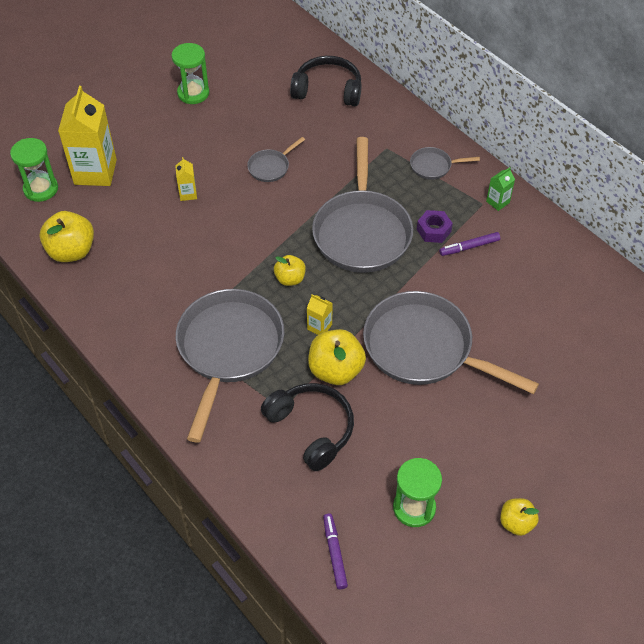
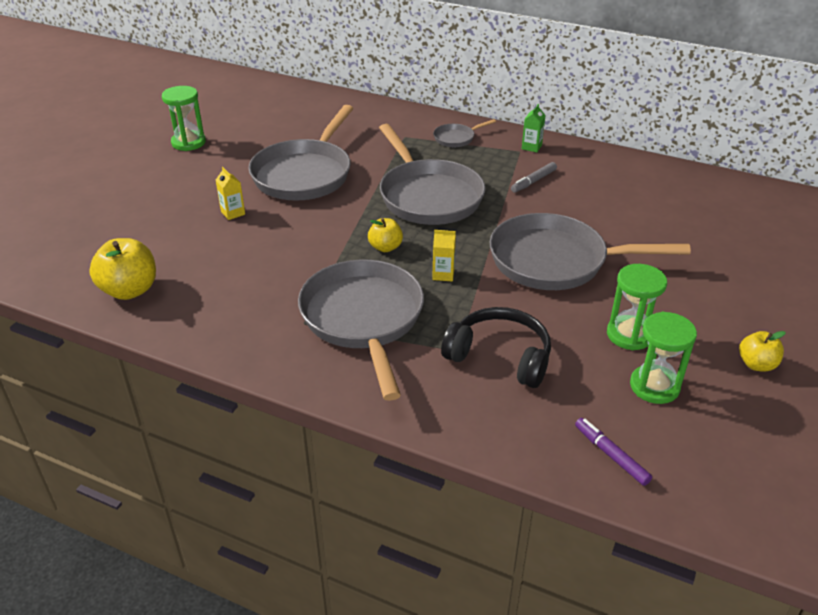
camera: 25 degrees left, 15 degrees down
(41, 189) = (62, 250): green hourglass -> green hourglass (629, 335)
(95, 172) = (118, 221): yellow carton -> none
(270, 167) = (304, 174): grey pan -> grey pan, size x2.29
(328, 90) = (320, 112): black headphones -> none
(336, 370) = (486, 302): yellow apple -> none
(433, 230) = (493, 178): purple nut -> none
(469, 247) = (533, 181): purple marker -> grey marker

